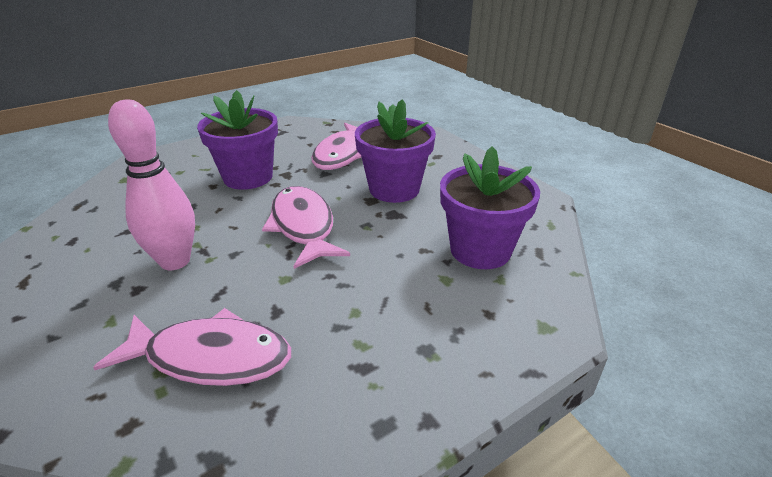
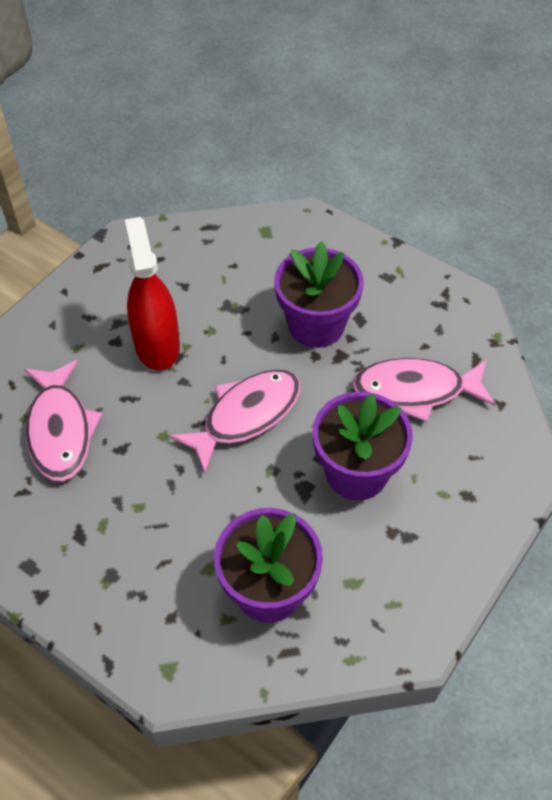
camera: 70 degrees right, 20 degrees up
(175, 261) = (157, 345): pink bowling pin -> red spray bottle

